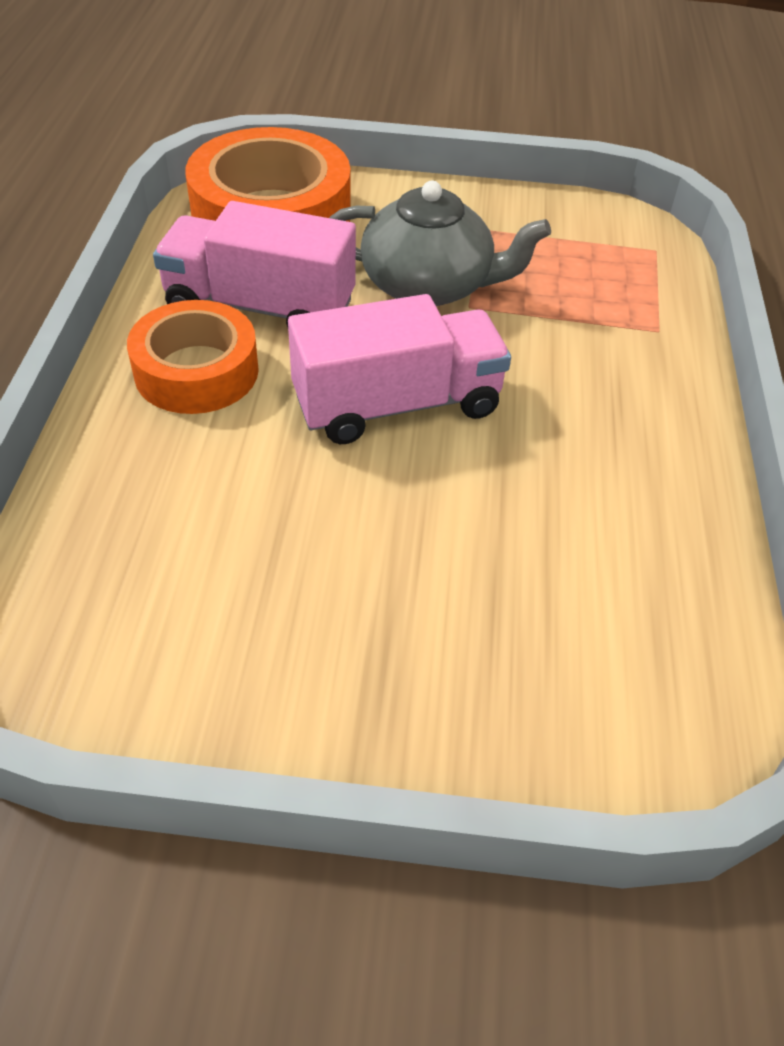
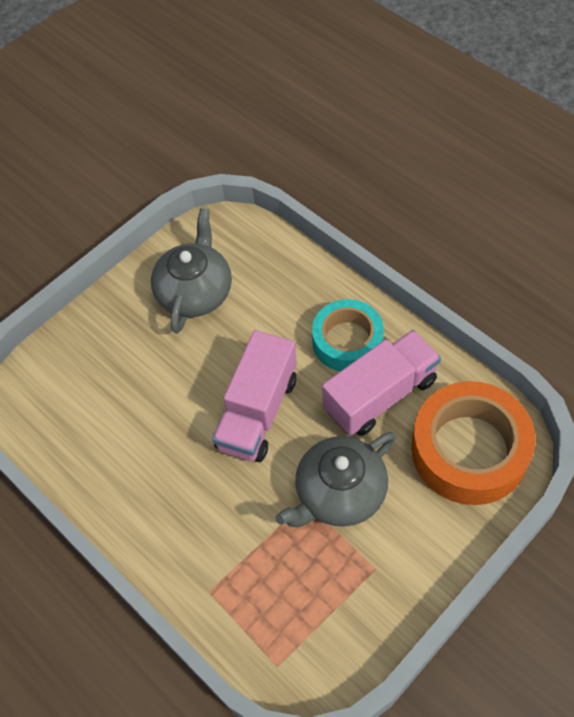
camera: 135 degrees right, 10 degrees up
(196, 371) = (347, 341): orange tape -> turquoise tape
(244, 608) = (195, 291): none -> grey teapot

